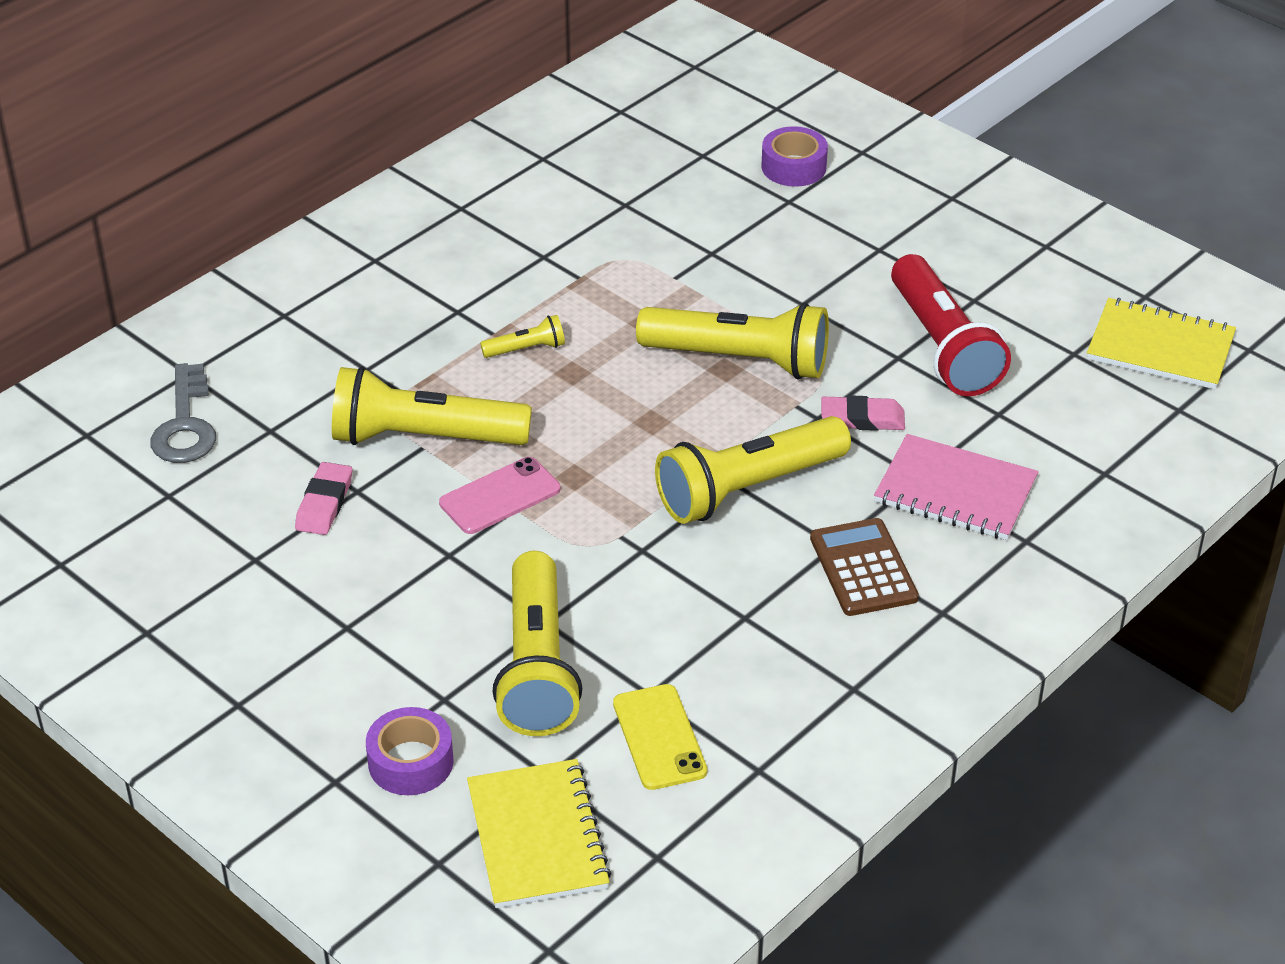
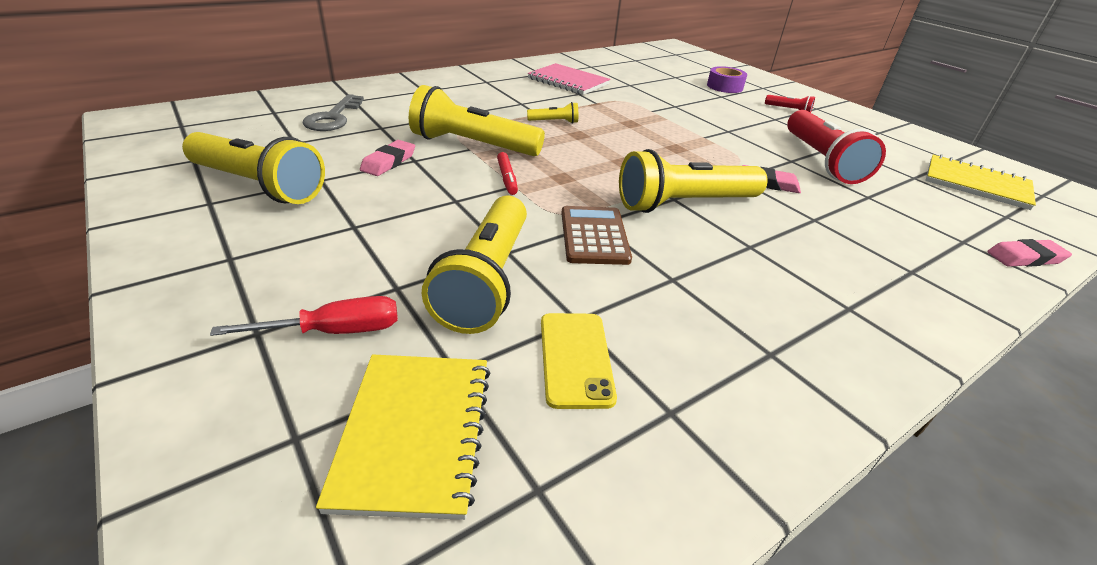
camera: 10 degrees right, 5 degrees down
(411, 762) = (335, 331): purple tape -> red screwdriver
(500, 496) = (507, 178): pink phone -> red marker
(740, 360) = (686, 146): yellow flashlight -> yellow flashlight (259, 185)
(863, 568) = (775, 265): brown calculator -> brown calculator (594, 236)
(903, 216) = (789, 110): none -> red flashlight
(955, 491) = (844, 231): pink notebook -> pink notebook (568, 81)
(1173, 485) = (1025, 258): none -> pink eraser

